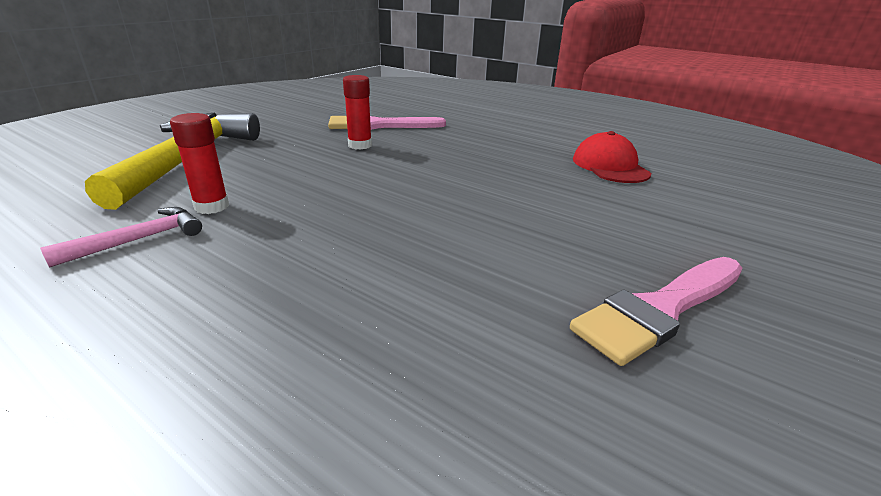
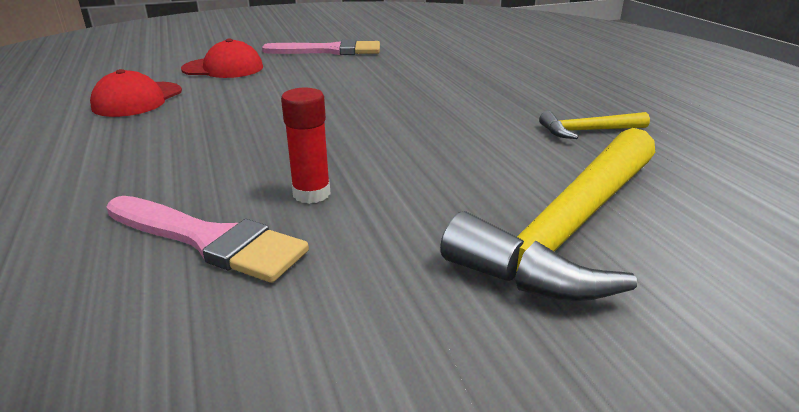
camera: 145 degrees left, 0 degrees up
(138, 240) = (588, 131): pink hammer -> yellow hammer
(212, 206) = (532, 145): red glue stick -> none
(665, 217) = (223, 68): none -> red cap

